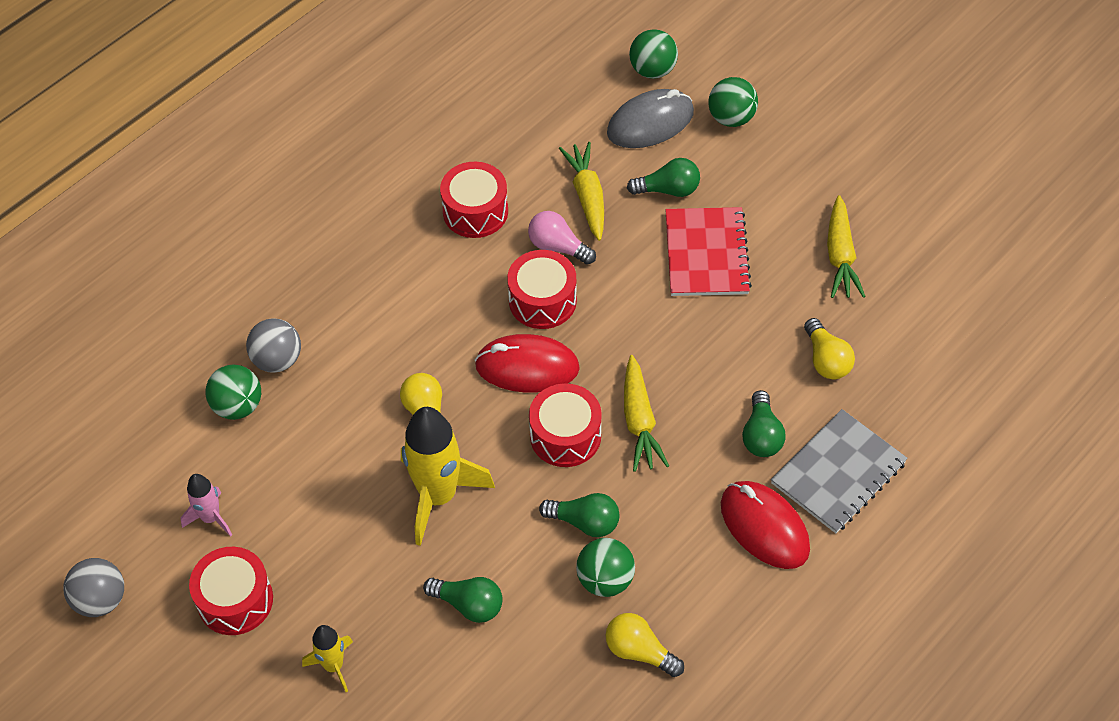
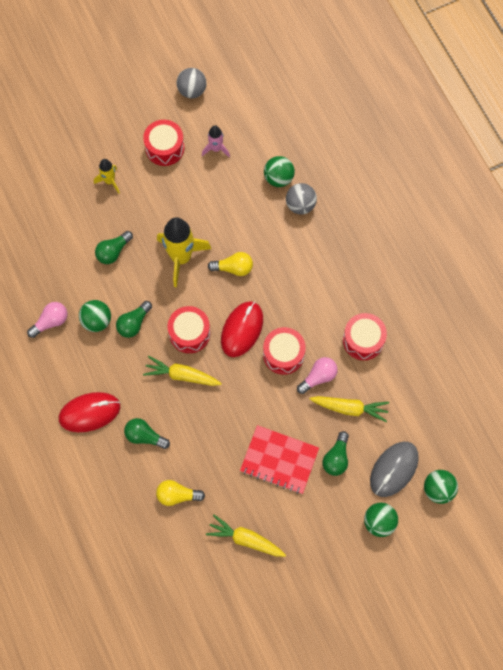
camera: 110 degrees right, 15 degrees up
(639, 651) = (51, 322): yellow light bulb -> pink light bulb
(650, 123) = (394, 469): grey mouse -> grey mouse turned 45 degrees clockwise
(838, 473) = (103, 467): grey notebook -> none

